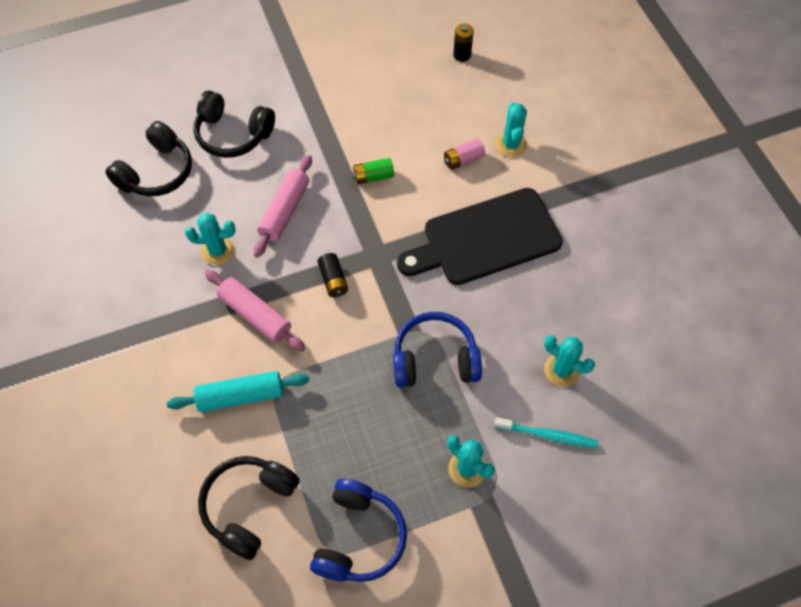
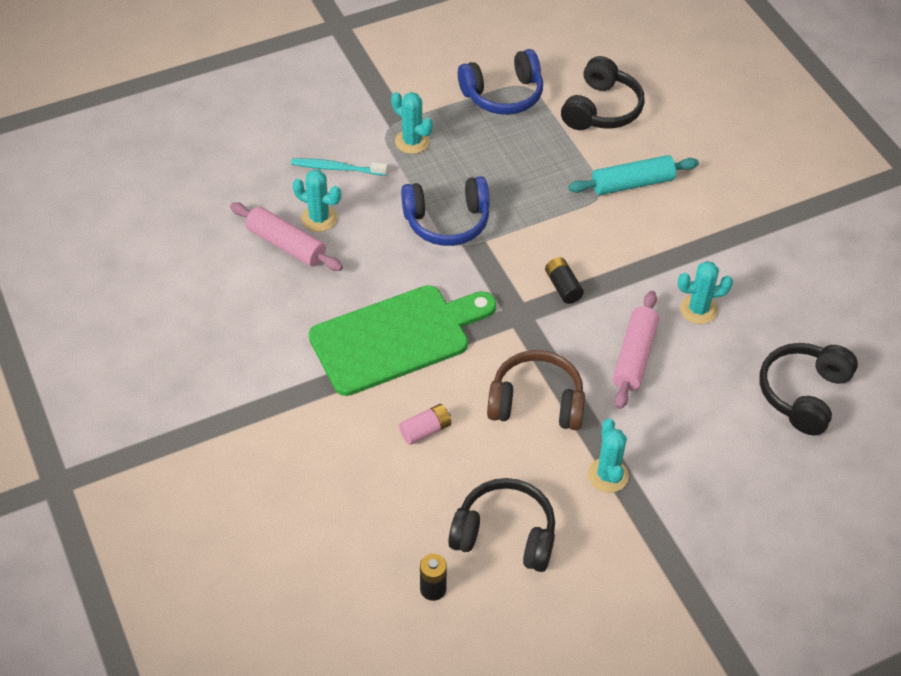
camera: 175 degrees right, 10 degrees down
(233, 134) = (726, 448): black headphones -> black headphones (505, 535)
(255, 315) = (638, 250): pink rolling pin -> pink rolling pin (286, 244)
(358, 537) = (503, 94): blue headphones -> blue headphones turned 120 degrees counterclockwise
(373, 176) = (536, 403): green battery -> brown headphones
(485, 239) = (396, 338): black cutting board -> green cutting board
(511, 145) = (364, 454): turquoise cactus -> turquoise cactus (607, 475)

